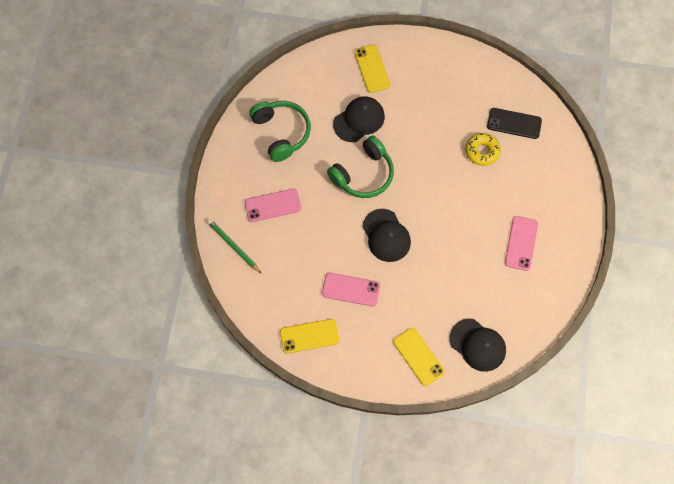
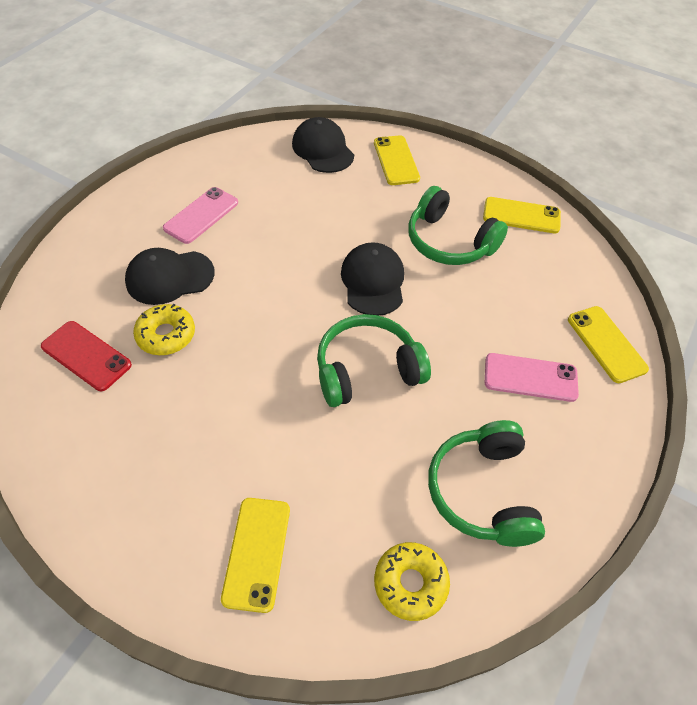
camera: 160 degrees left, 15 degrees down
(233, 246) = (606, 344): green pencil -> yellow phone
(301, 82) = (410, 583): none -> yellow donut
(351, 289) = (449, 241): pink phone -> green headphones
(359, 120) = (332, 459): black cap -> black cap (170, 277)
(514, 123) = (86, 356): black phone -> red phone

